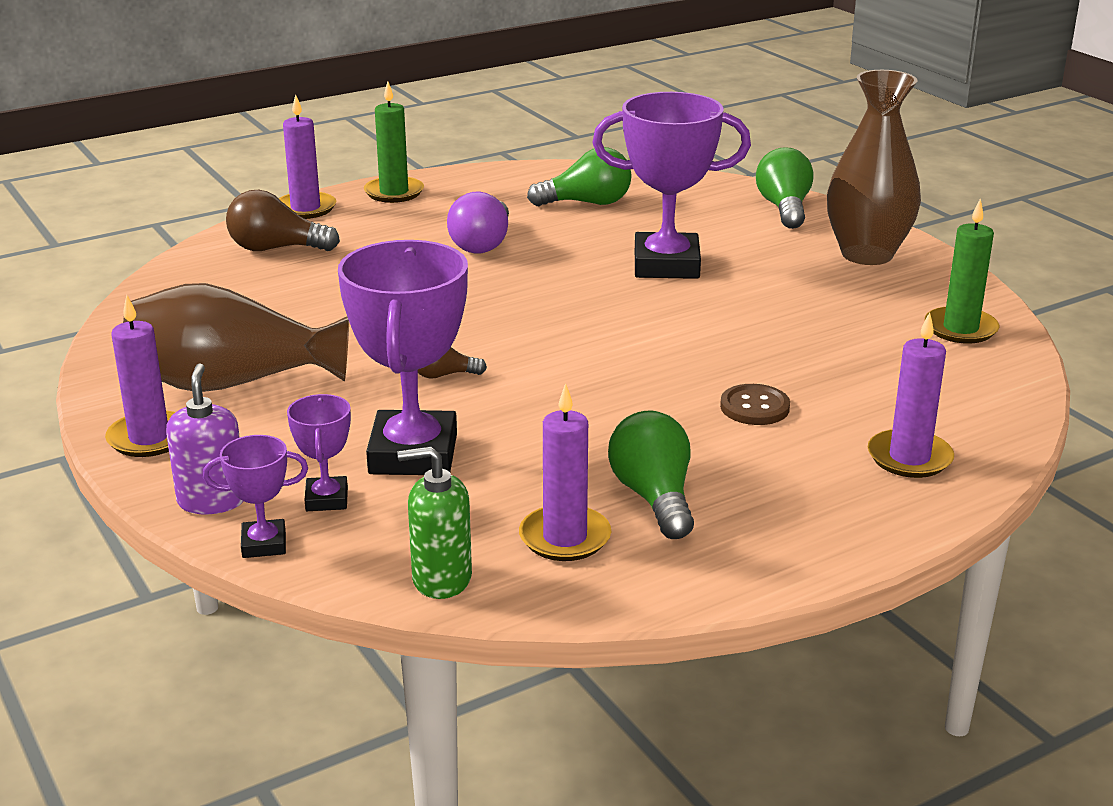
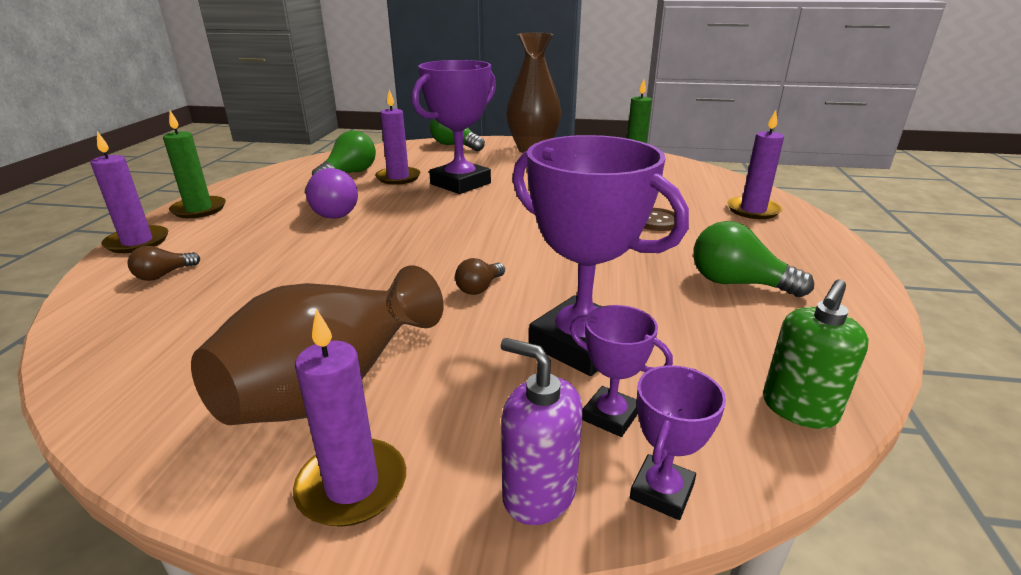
camera: 50 degrees left, 0 degrees up
(276, 249) = (164, 275): brown light bulb -> brown light bulb, size x0.57
(565, 537) = (768, 332): purple candle -> purple candle (398, 178)

